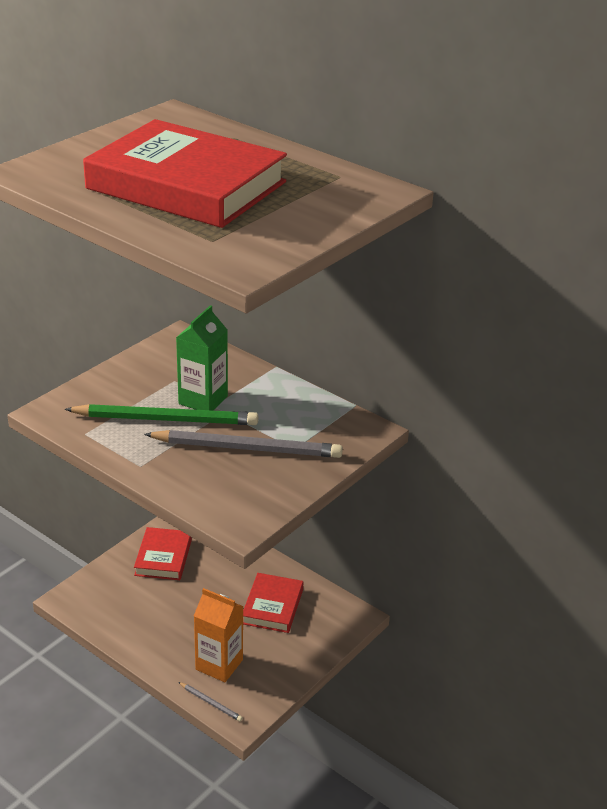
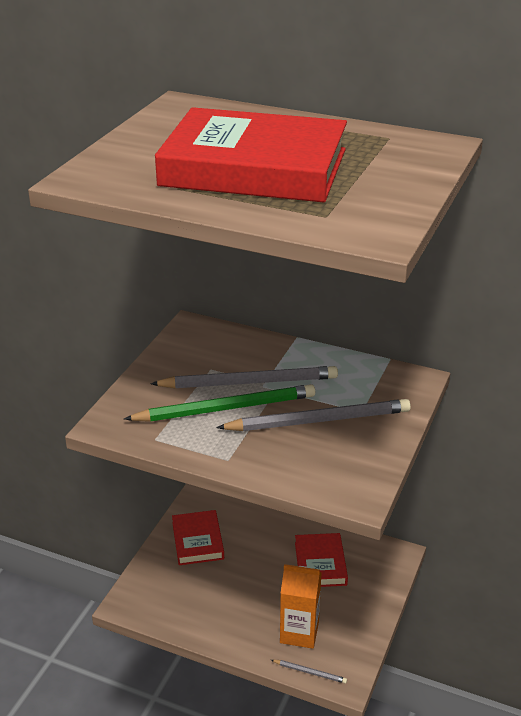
camera: 15 degrees left, 0 degrees up
(203, 400) = (249, 382): green carton -> grey pencil

